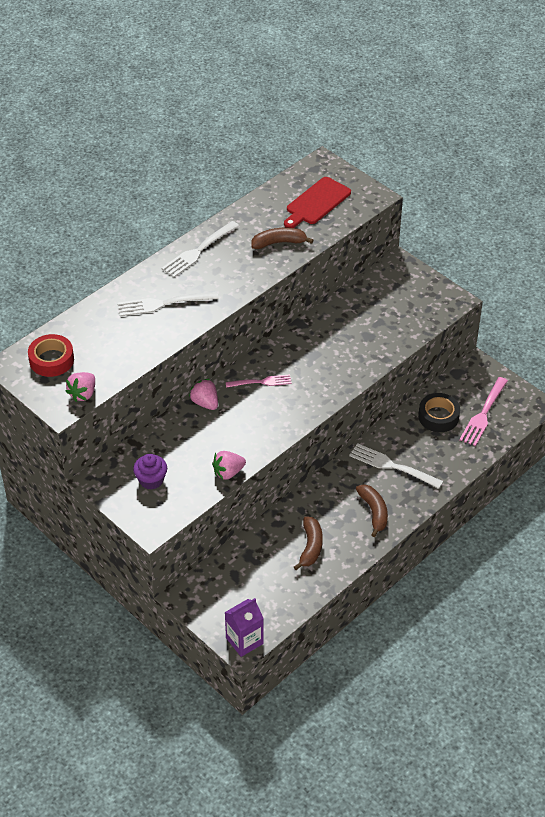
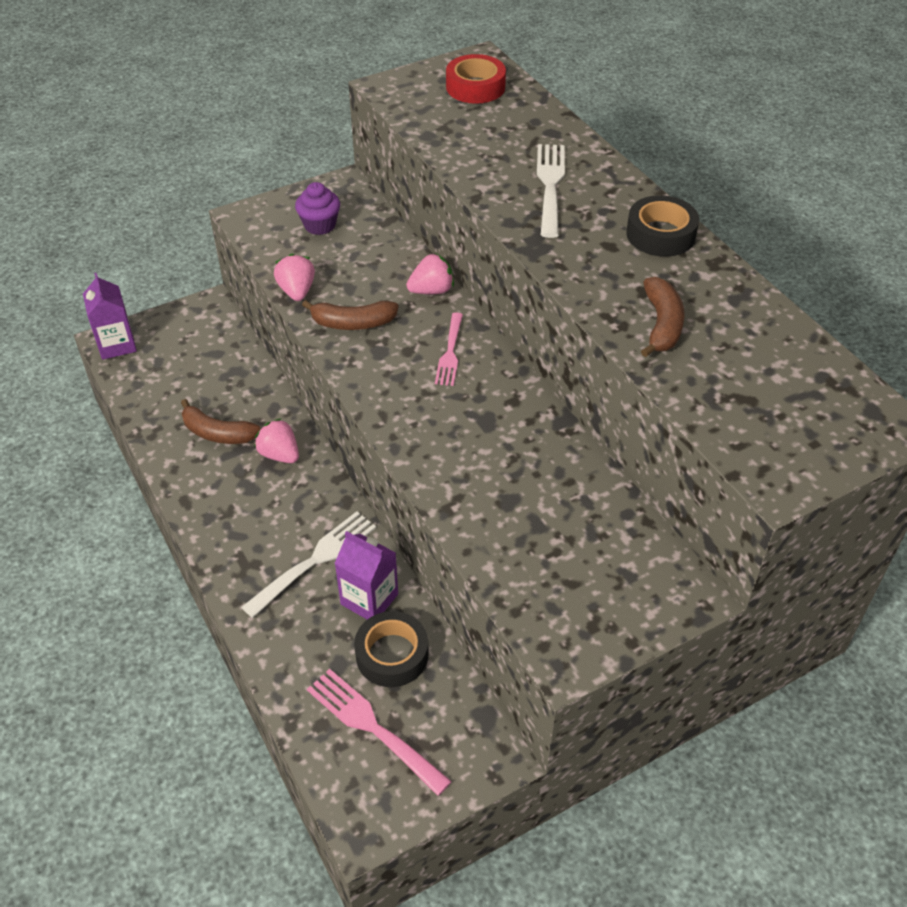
camera: 105 degrees right, 0 degrees up
(83, 394) = (404, 103): pink strawberry -> pink strawberry (279, 454)
(198, 251) = (660, 234): white fork -> black tape
(316, 203) = (767, 393): red cutting board -> none
(374, 512) = (240, 516): brown banana -> brown banana (353, 323)
(408, 434) = (369, 599): none -> purple carton

